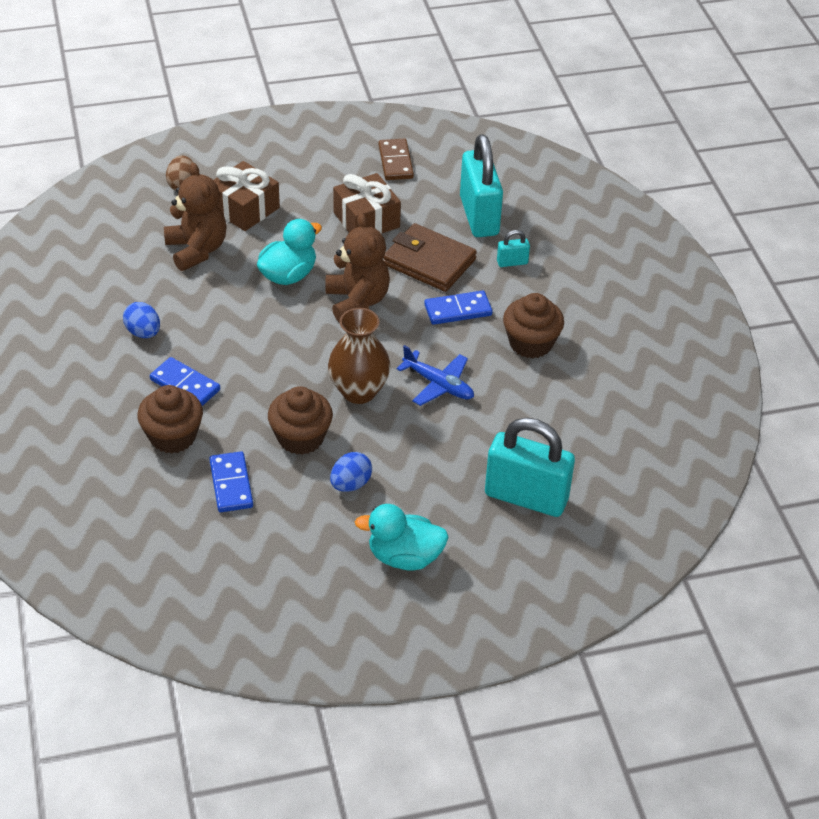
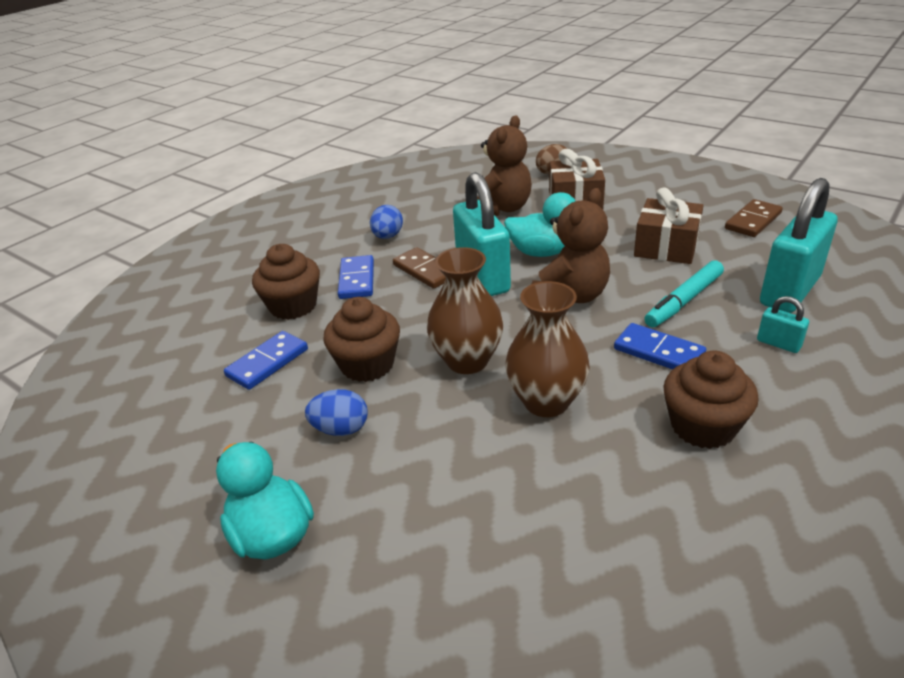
camera: 55 degrees right, 10 degrees down
(225, 344) = (425, 271): none -> brown domino
(429, 262) = (683, 301): brown wallet -> turquoise marker
(438, 385) = (546, 402): blue plane -> brown vase
(526, 497) = (473, 583): turquoise padlock -> turquoise padlock (482, 277)

